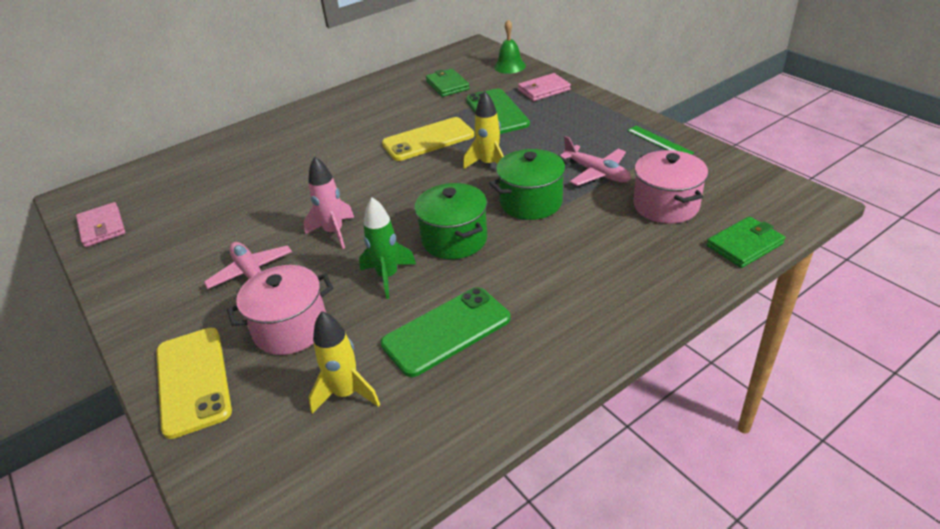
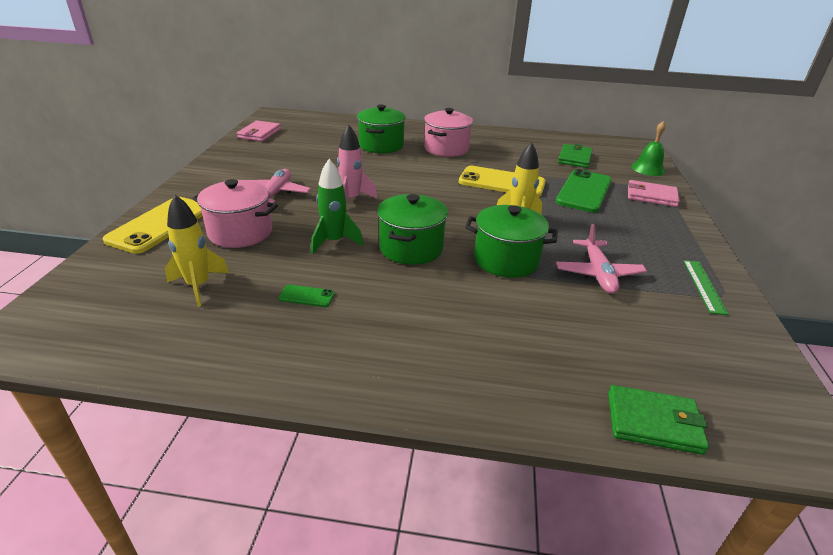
camera: 40 degrees right, 5 degrees down
(264, 165) = (381, 145): none -> green pot
(446, 331) = (306, 296): green phone -> green phone, size x0.43
(666, 205) = (623, 335): pink pot -> pink pot (446, 149)

